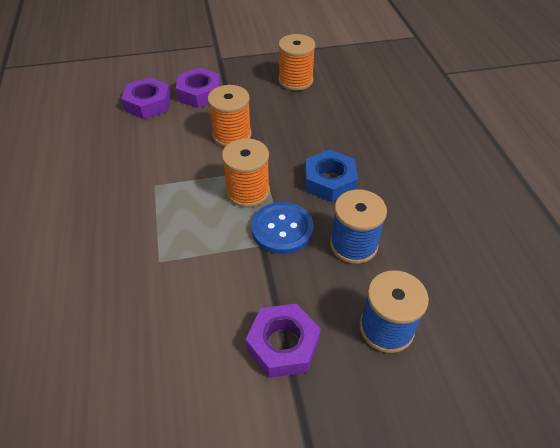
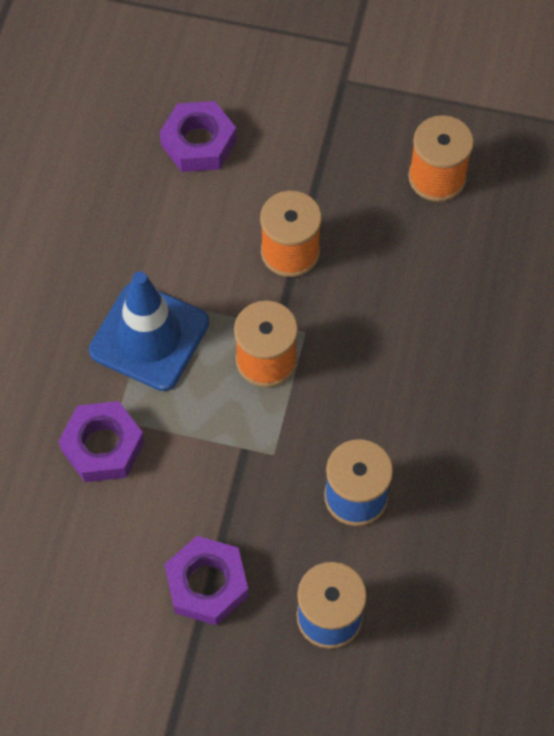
camera: 25 degrees right, 15 degrees up
(161, 205) = (149, 336): none -> blue traffic cone
(199, 93) = (280, 149): purple nut -> purple nut (103, 446)
(282, 229) = (281, 436): blue button -> none
(329, 181) = (381, 388): blue nut -> none

